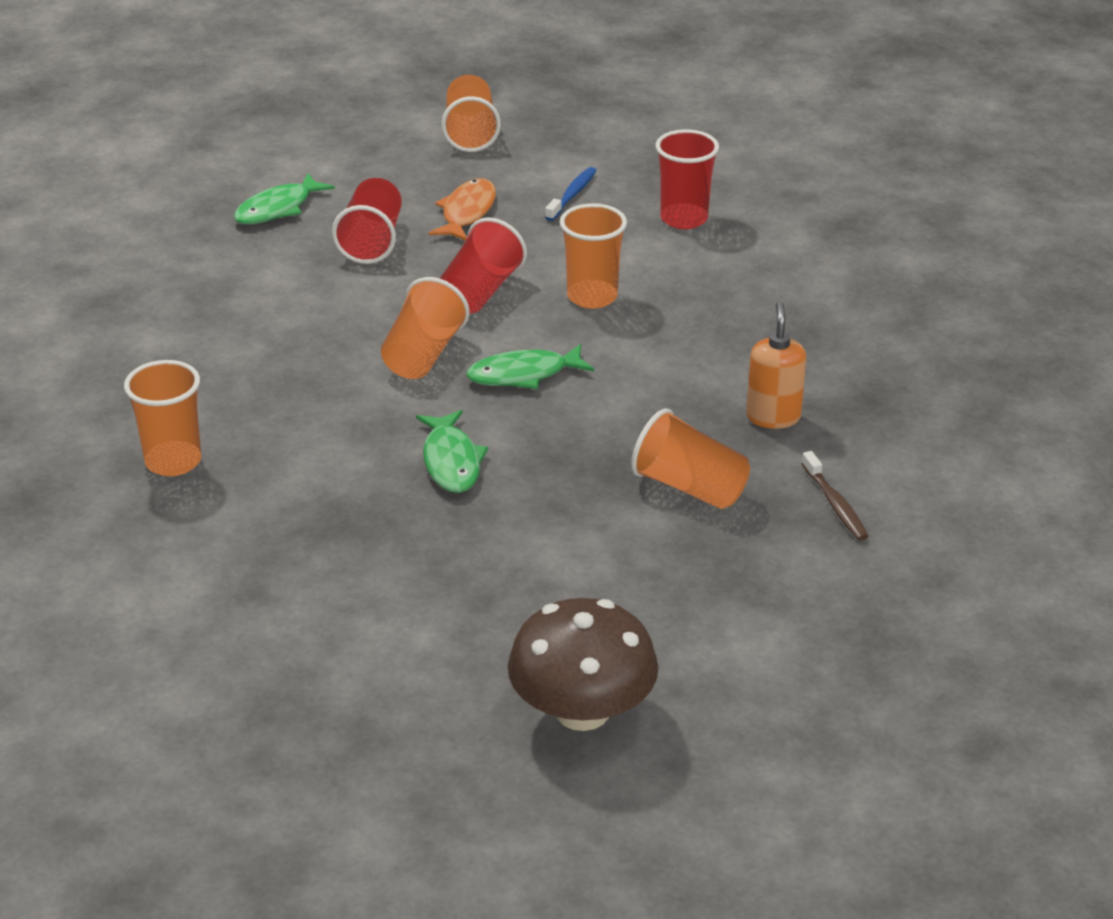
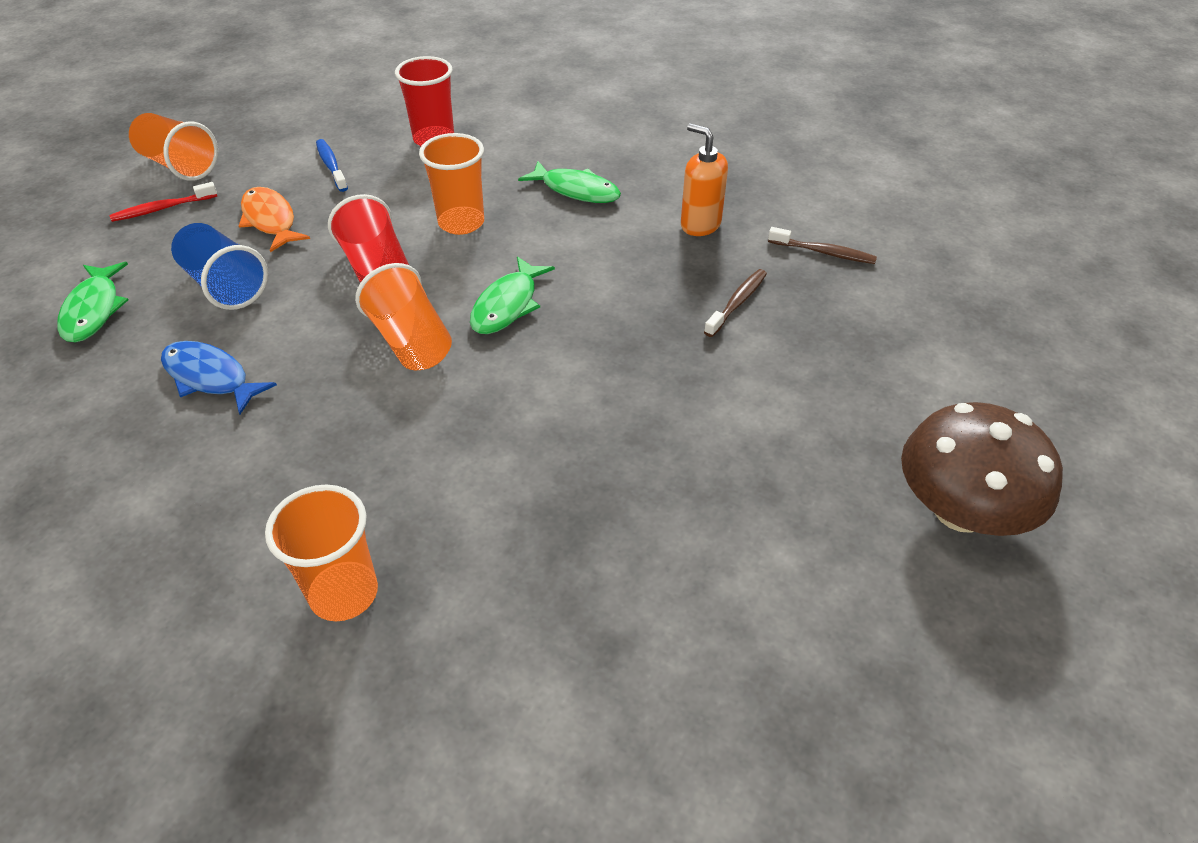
camera: 50 degrees left, 10 degrees up
(279, 295) = (210, 377): none -> blue fish
(372, 241) = (225, 285): red cup -> blue cup
(412, 161) = (162, 209): none -> red toothbrush
(451, 461) = (567, 404): green fish -> green fish (576, 190)
(689, 487) = (737, 303): orange cup -> brown toothbrush

